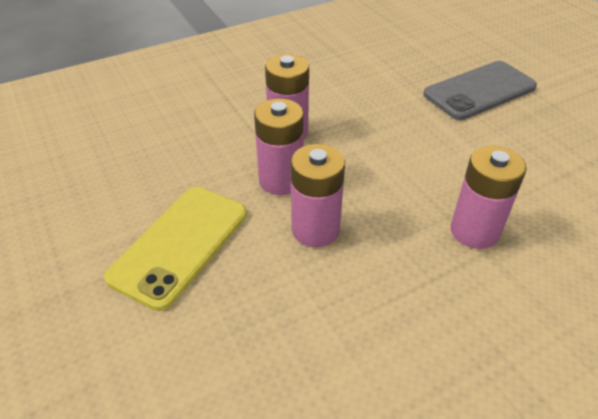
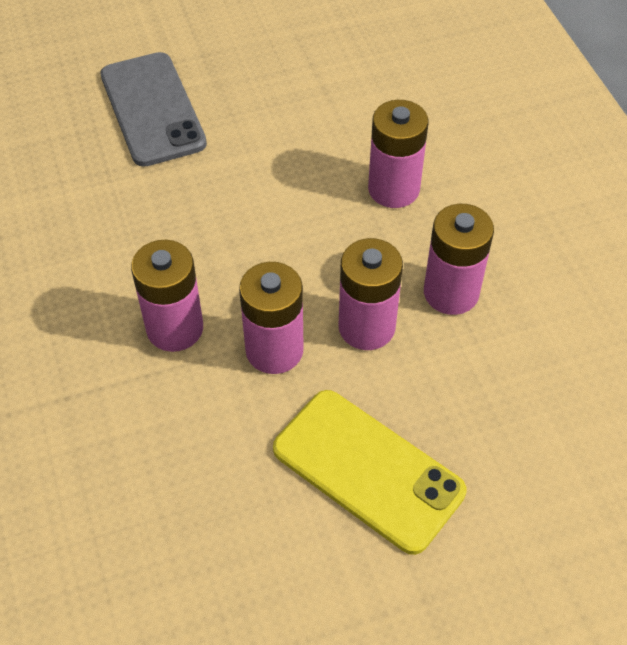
camera: 80 degrees left, 10 degrees up
(370, 283) = (451, 293): none -> pink battery

